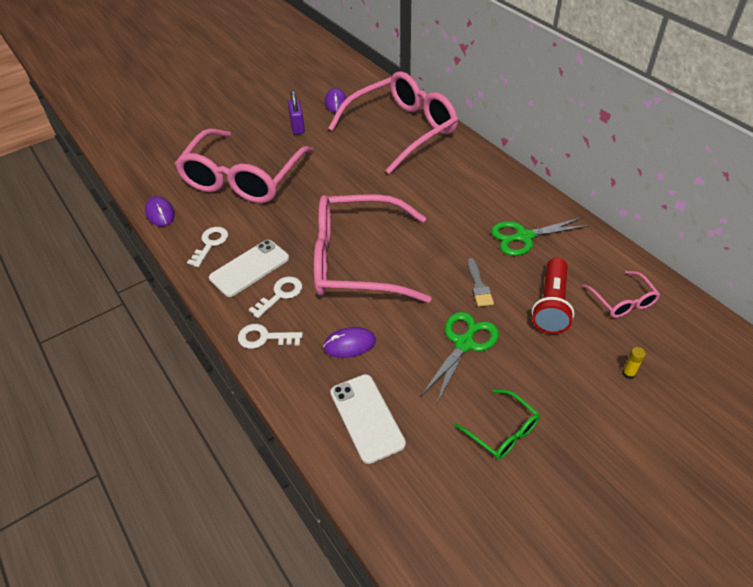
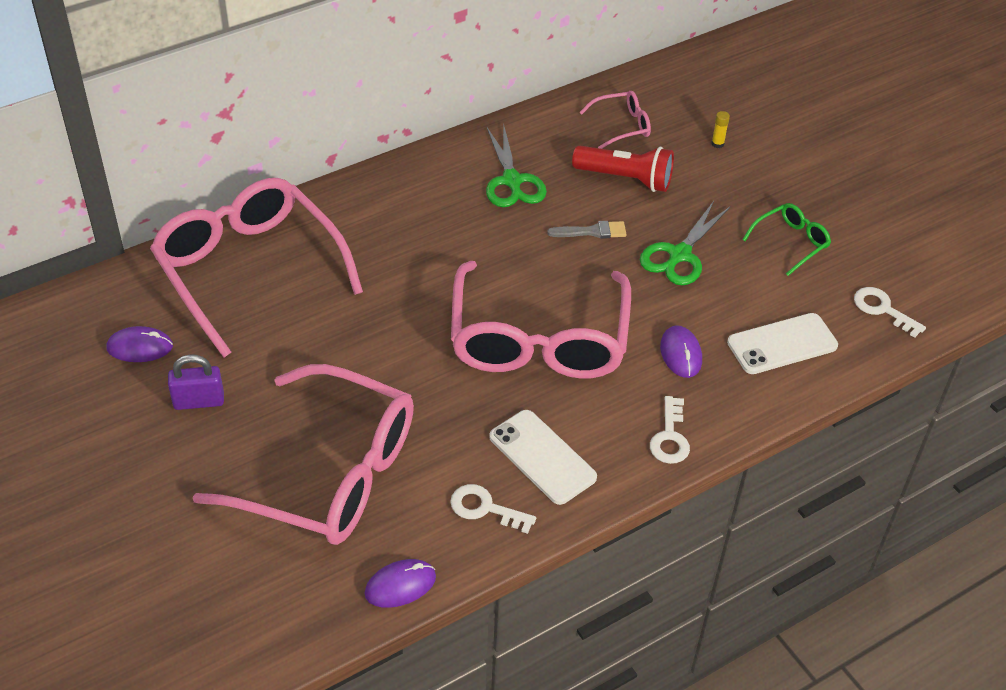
camera: 90 degrees left, 0 degrees up
(280, 294) = (595, 421): white key -> white key (882, 309)
(464, 343) = (679, 255): green scissors -> green scissors turned 90 degrees counterclockwise

